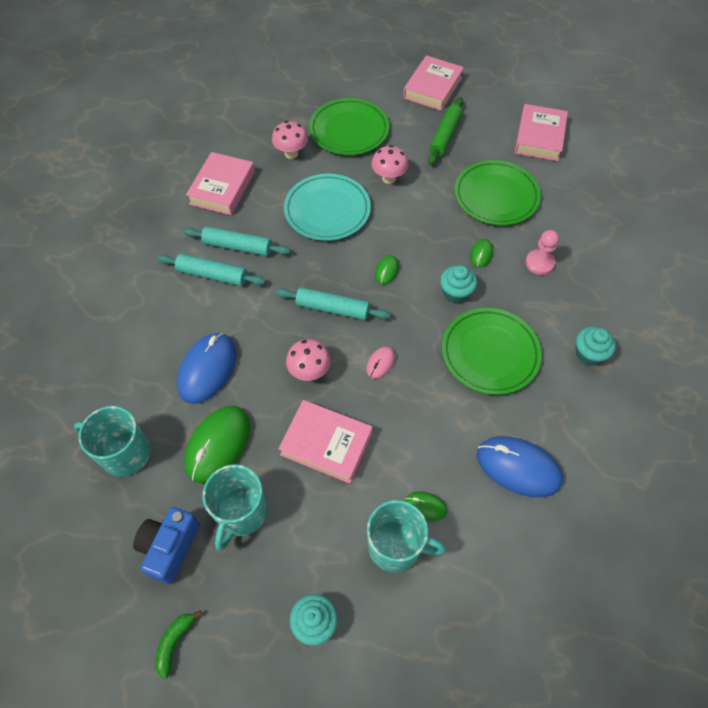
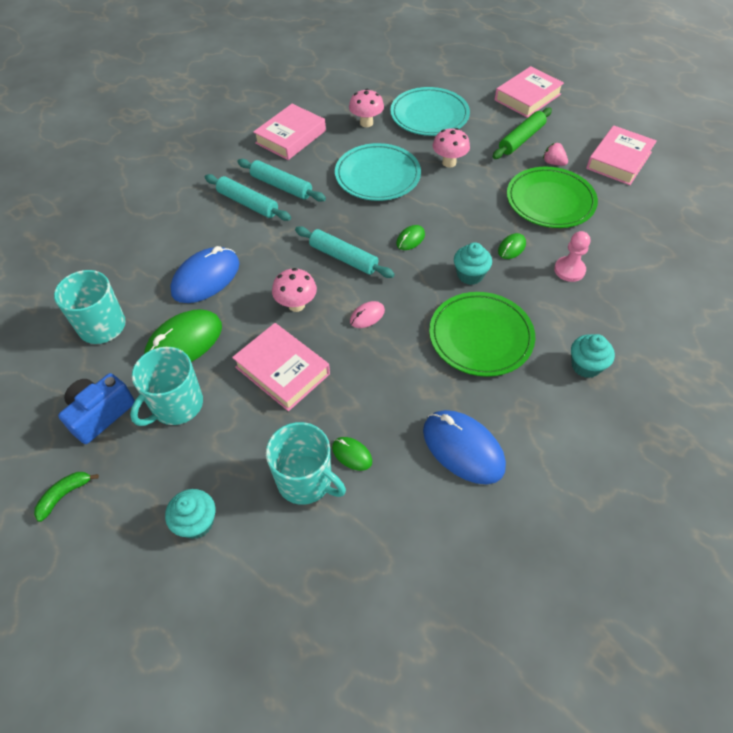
camera: 20 degrees right, 5 degrees down
(349, 130) = (429, 115): green plate -> turquoise plate
(483, 154) = (553, 163): none -> pink strawberry

